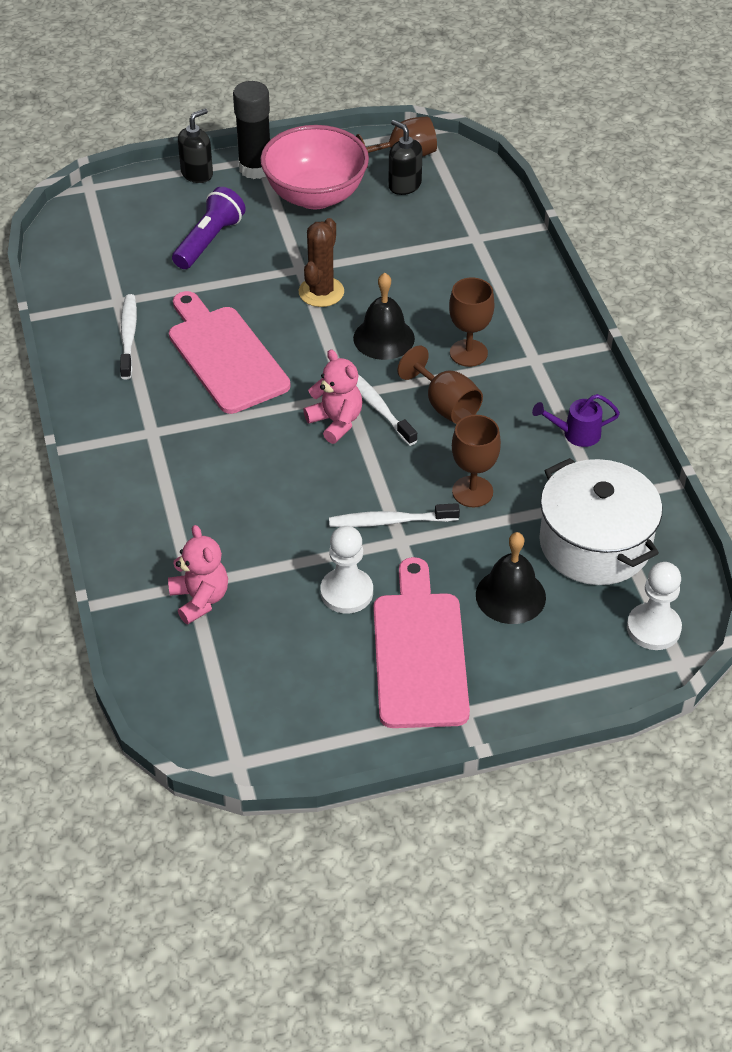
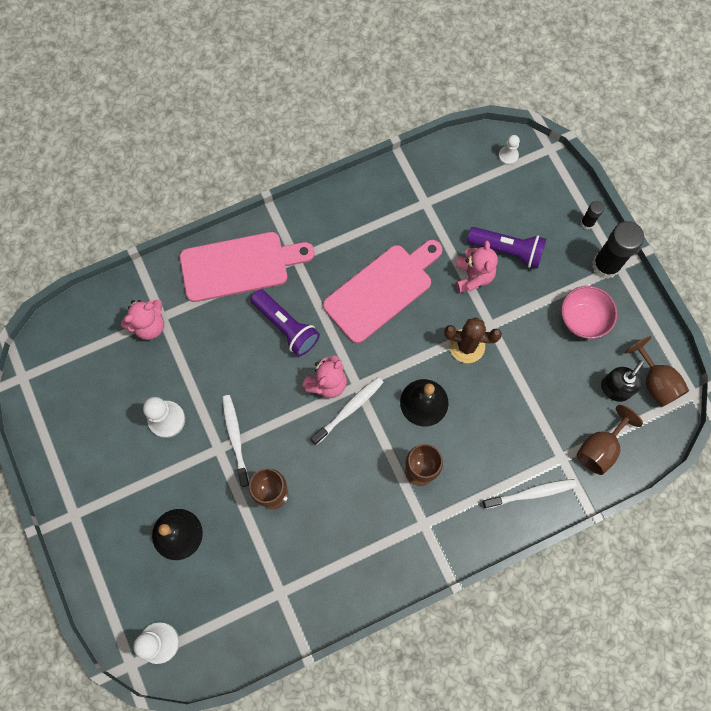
camera: 80 degrees right, 25 degrees up
(83, 222) = (508, 156): none -> white pawn
(128, 336) = (389, 219): white toothbrush -> white toothbrush (531, 493)
(197, 174) = (587, 223): black soap dispenser -> black glue stick
(233, 274) = (473, 276): none -> pink teddy bear
(247, 453) = (286, 327): none -> purple flashlight
(315, 196) = (583, 319): pink bowl -> pink bowl, size x0.61
(419, 652) = (120, 477): pink cutting board -> pink cutting board (240, 266)
(445, 405) = (359, 461): brown goblet -> brown goblet (600, 448)
(576, 434) = (346, 566): purple watering can -> none
(595, 543) = (234, 591): white pot -> none

